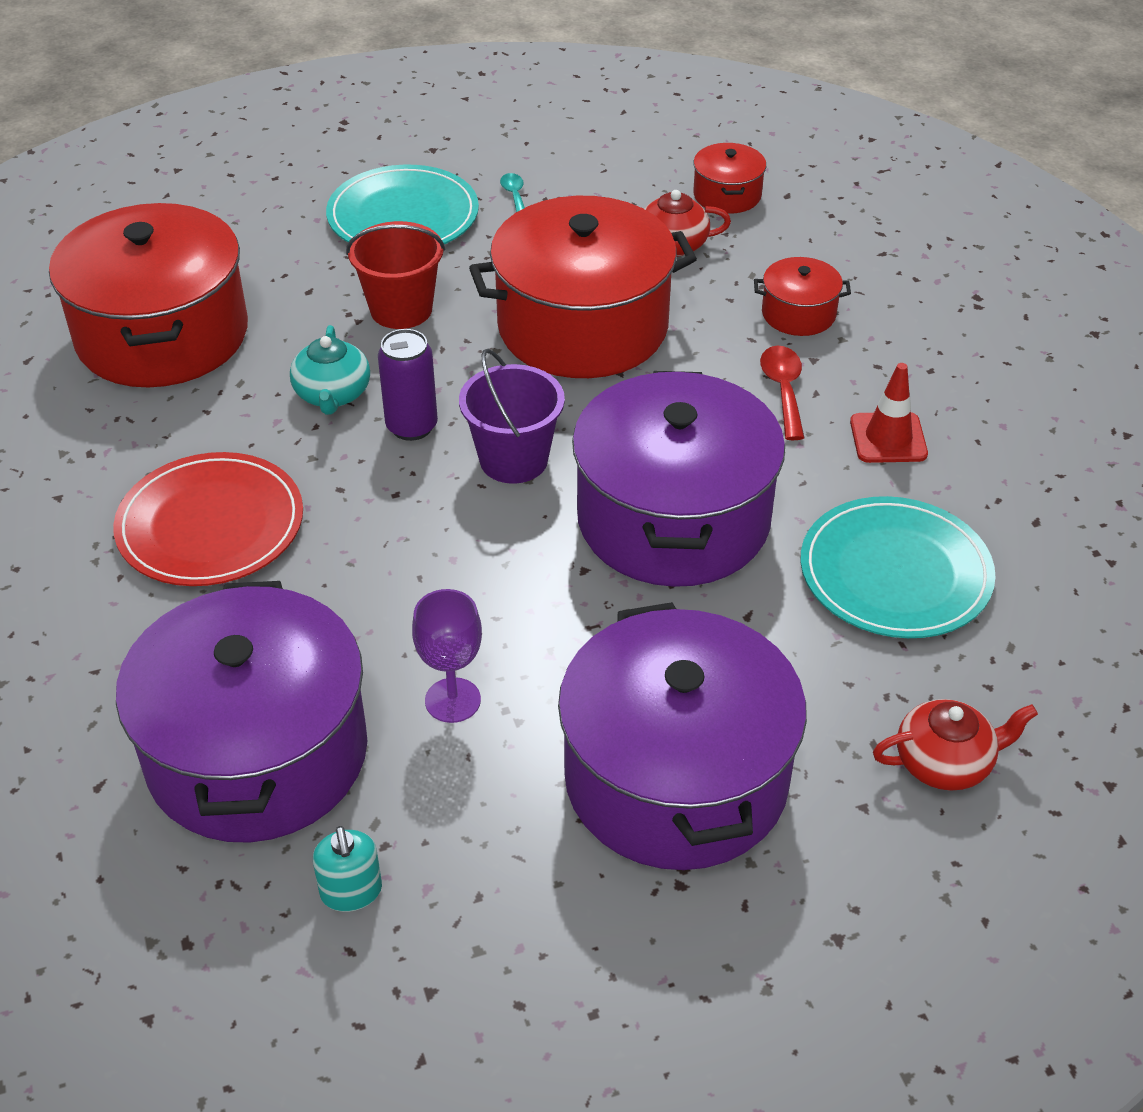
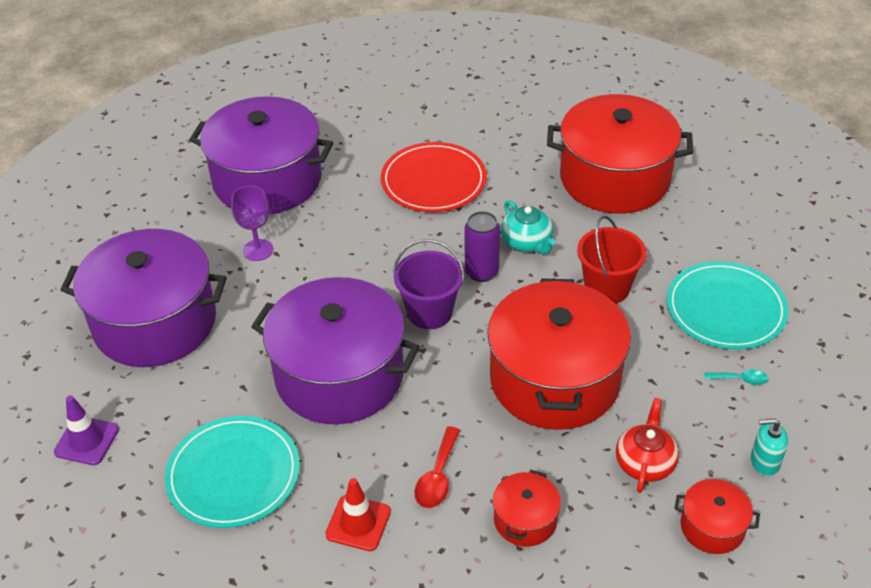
camera: 110 degrees right, 0 degrees up
(332, 395) = (527, 242): turquoise teapot -> turquoise teapot turned 135 degrees counterclockwise
(351, 892) = (171, 198): turquoise soap dispenser -> turquoise soap dispenser (764, 462)
(783, 390) = (437, 477): red spoon -> red spoon turned 90 degrees clockwise
(945, 763) = (86, 441): red teapot -> purple traffic cone

